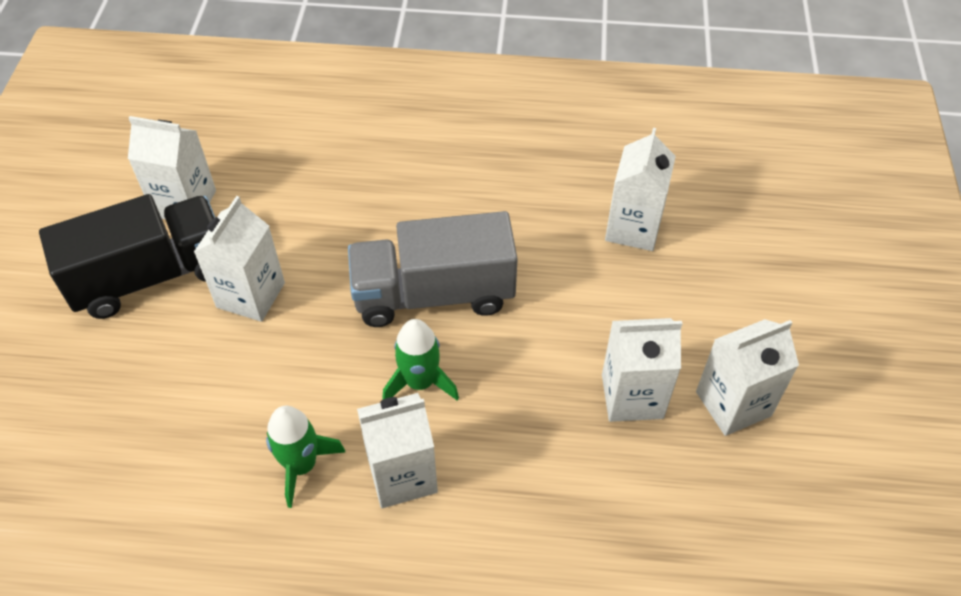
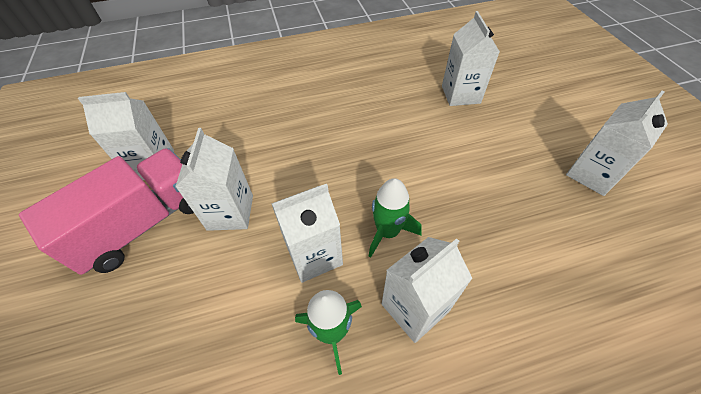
camera: 20 degrees left, 0 degrees up
(151, 276) = (144, 224): black truck -> pink truck
(434, 294) = (363, 169): grey truck -> none
(632, 396) = (531, 191): white carton -> white carton (314, 255)

